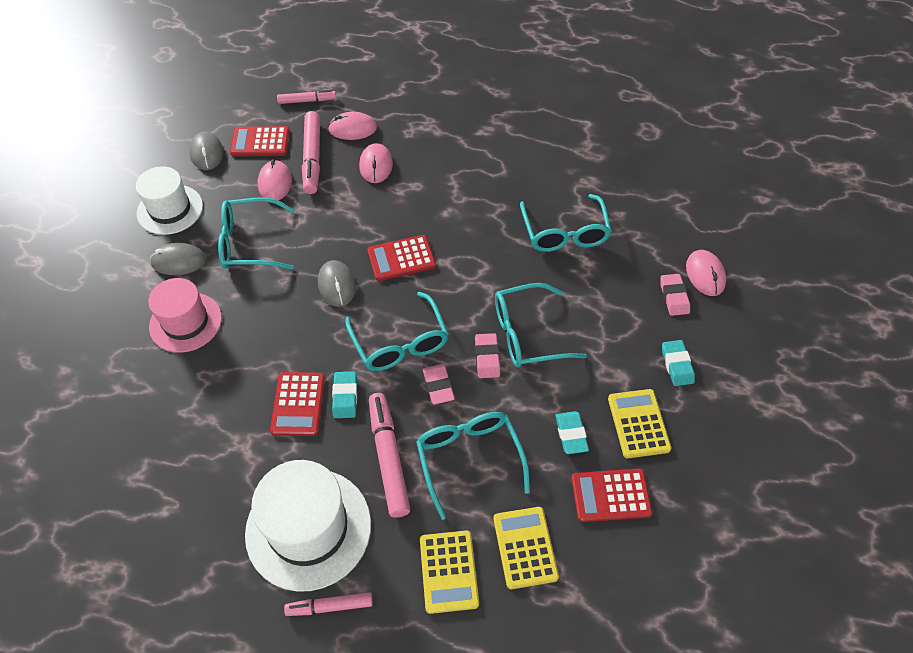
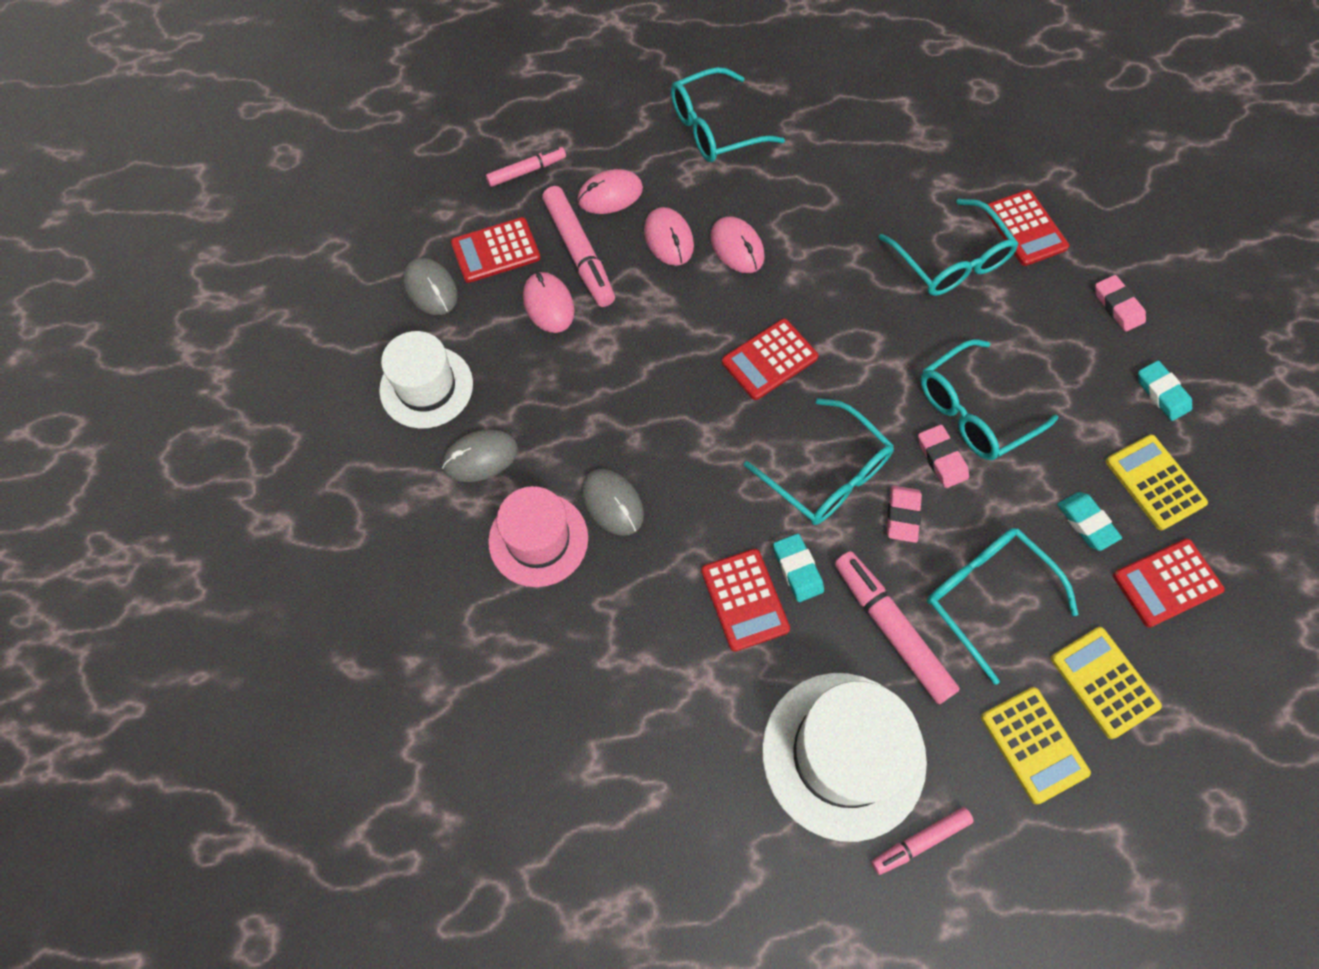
camera: 20 degrees left, 10 degrees up
(249, 243) = (561, 401): turquoise glasses -> turquoise glasses (714, 128)
(337, 285) = (707, 423): grey mouse -> grey mouse (612, 503)
(438, 386) = (902, 515): pink eraser -> pink eraser turned 45 degrees clockwise
(631, 227) = (1025, 228): none -> red calculator
(705, 274) = (1139, 265): pink mouse -> pink mouse (737, 247)

